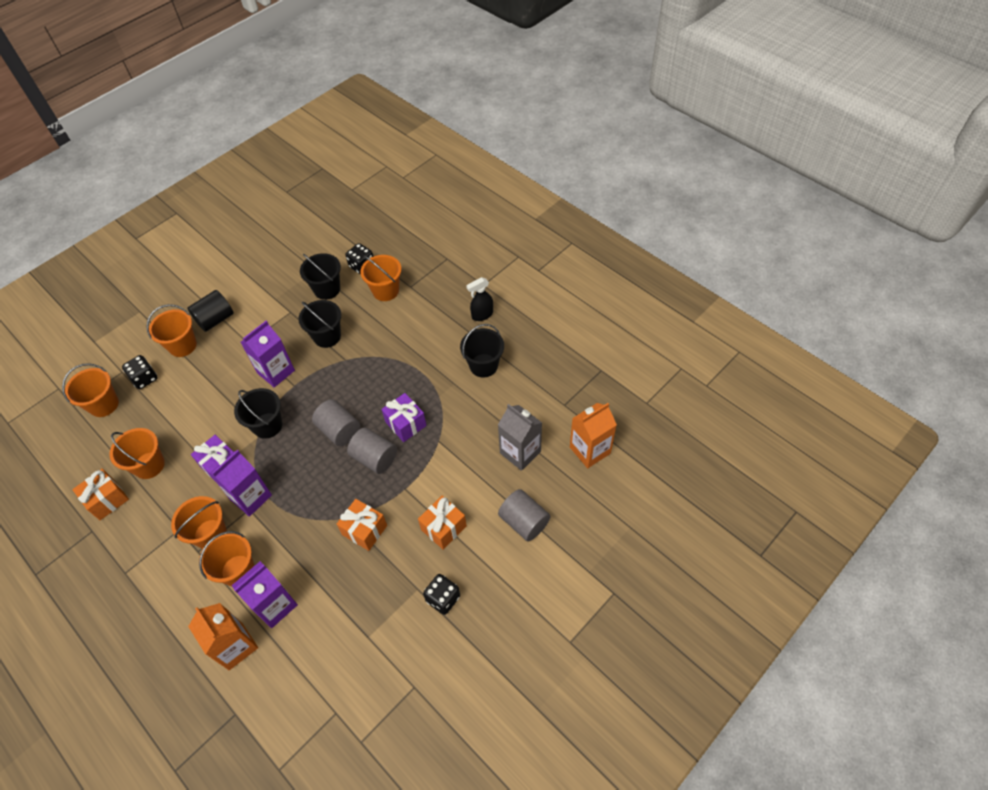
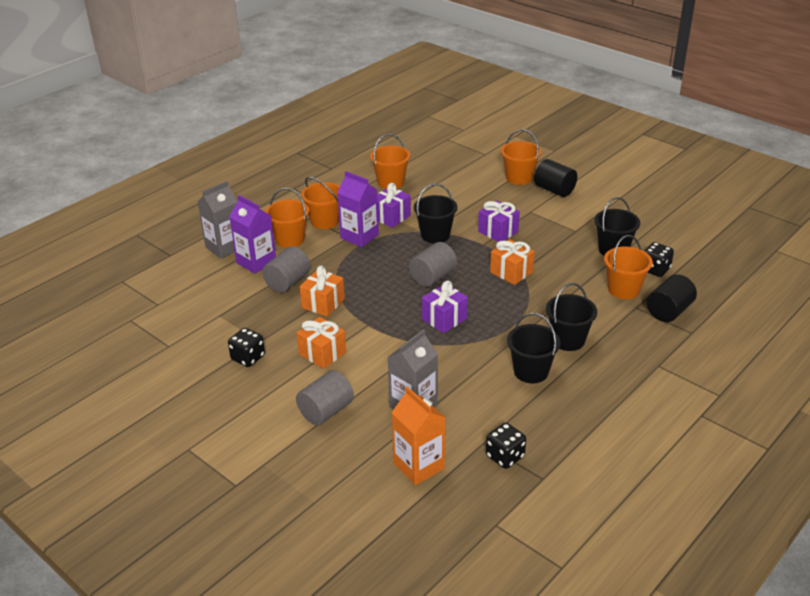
camera: 85 degrees right, 20 degrees down
(104, 404) = (449, 152): orange bucket -> none
(107, 500) = (358, 169): orange gift -> orange gift (511, 272)
(145, 378) = (479, 166): black dice -> black dice (505, 456)
(235, 646) = (224, 247): orange carton -> grey carton
(276, 372) = (498, 232): purple carton -> purple gift
(327, 336) = (548, 257): black bucket -> black bucket (568, 340)
(375, 458) = (402, 302): grey cylinder -> grey cylinder (287, 282)
(419, 267) = (669, 311): none -> black cylinder
(482, 315) = (608, 366): black spray bottle -> none

